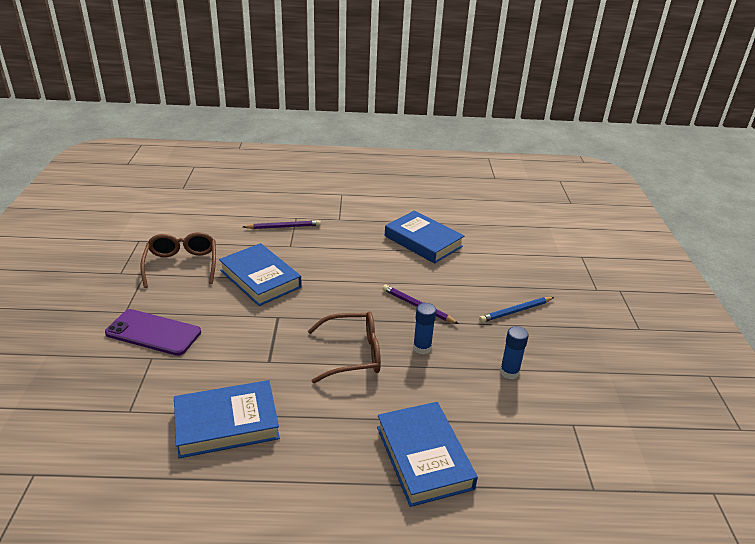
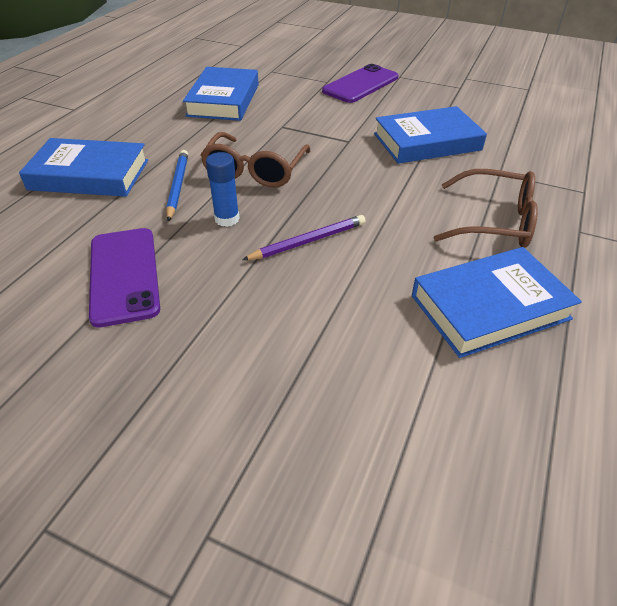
camera: 115 degrees right, 10 degrees up
(182, 265) = (472, 105): brown glasses -> brown glasses (494, 221)
(283, 227) = (554, 177): purple pencil -> none
(509, 372) = (124, 275): blue glue stick -> purple phone
(515, 311) = (231, 343): blue pencil -> blue pencil (178, 186)

